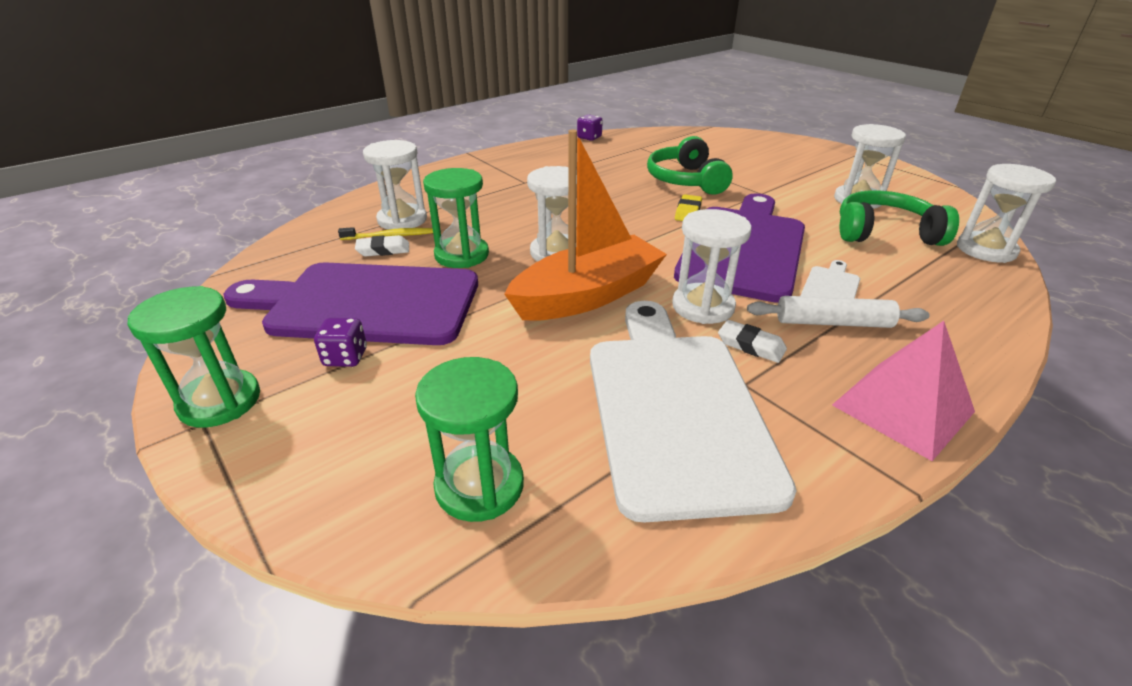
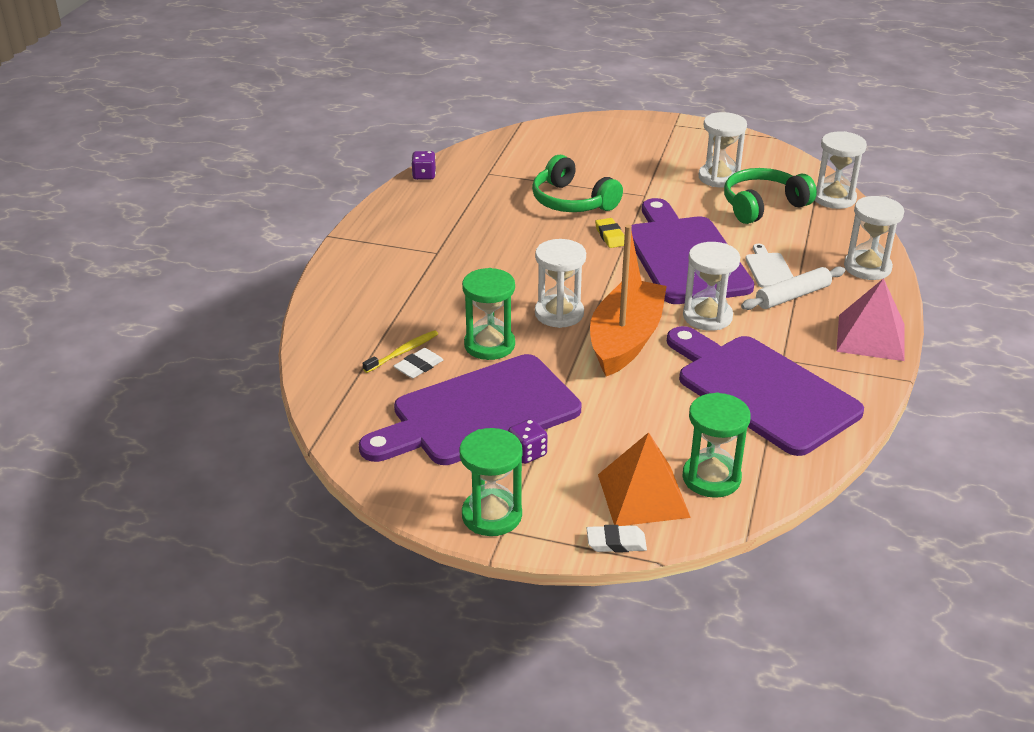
camera: 35 degrees left, 0 degrees up
(378, 463) = (643, 495): none -> orange pyramid
(402, 220) = (388, 333): white hourglass -> white hourglass (867, 267)
(674, 408) = (761, 391): white cutting board -> purple cutting board
(751, 345) = (762, 332): white eraser -> white eraser (616, 542)

